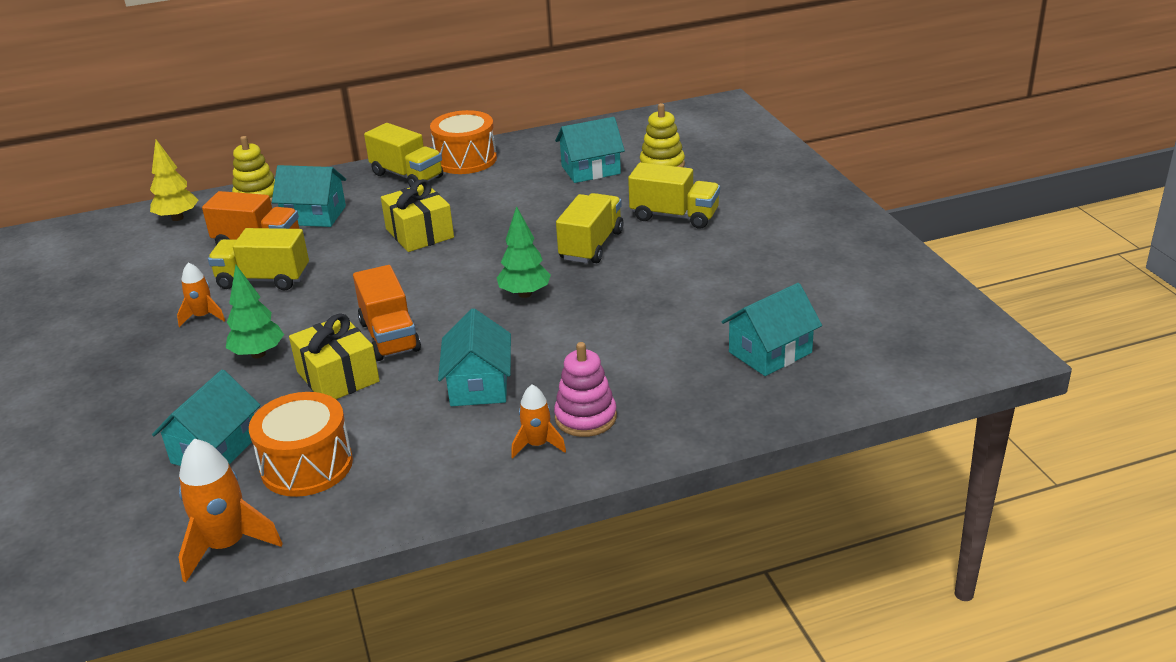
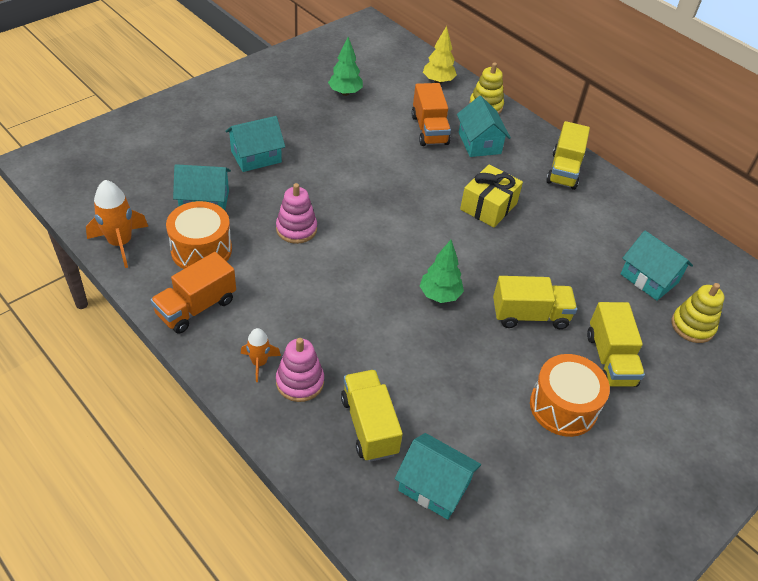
camera: 60 degrees right, 15 degrees up
(203, 316) = (334, 140): orange rocket -> none
(258, 354) = (305, 182): green tree -> green tree (345, 93)
(263, 279) = (388, 150): yellow truck -> yellow truck (369, 425)
(338, 376) = (296, 229): yellow gift -> pink stacking toy
(389, 336) = (352, 238): orange truck -> orange truck (196, 307)
(466, 160) = (610, 195): orange drum -> orange drum (563, 407)
(479, 385) = (315, 306): turquoise house -> turquoise house (256, 156)

